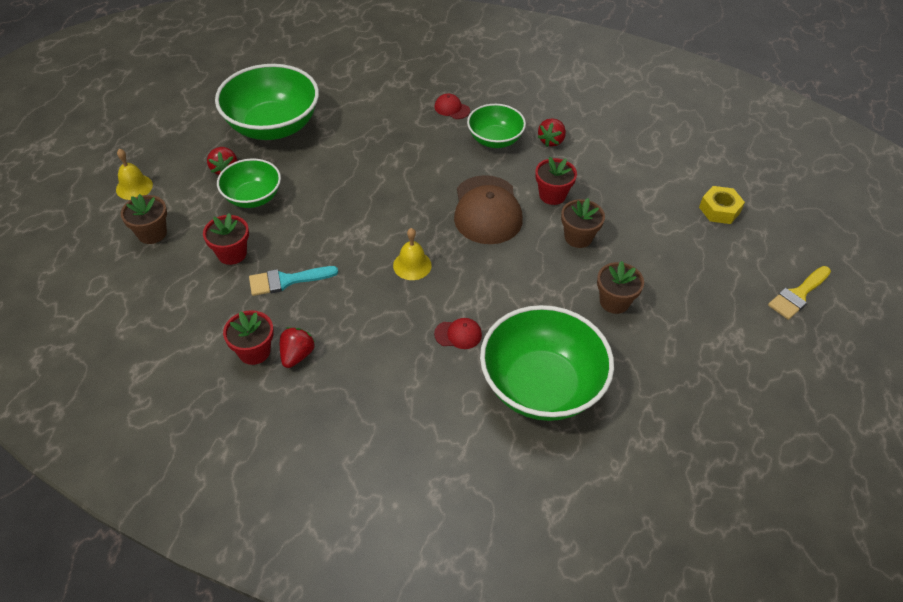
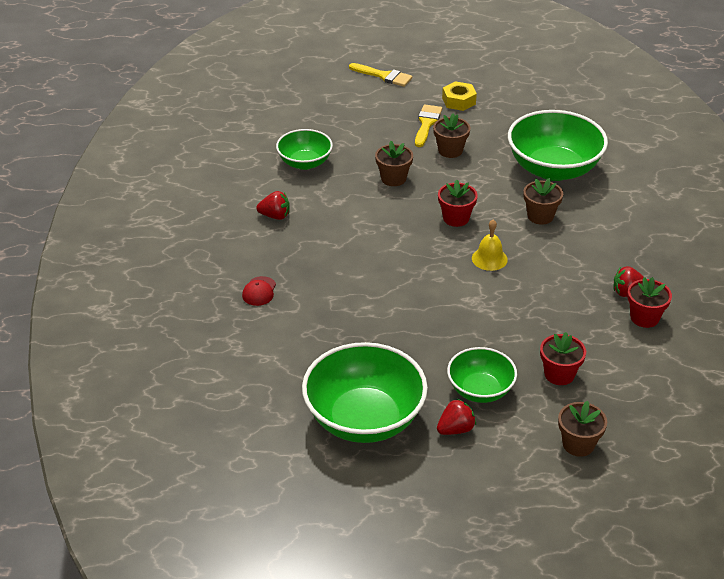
camera: 110 degrees left, 10 degrees down
(134, 187) = (529, 493): yellow bell -> none
(287, 280) = (561, 326): turquoise brush -> none
(458, 334) = (540, 216): red cap -> brown flower pot
(487, 210) = (394, 233): brown cap -> none
(495, 140) = (293, 251): green bowl -> green bowl (305, 163)
(552, 195) = (351, 201): red flower pot -> red flower pot (456, 218)
(677, 300) = (427, 124): none -> yellow brush
(719, 210) = (314, 116): yellow nut -> yellow nut (459, 101)

